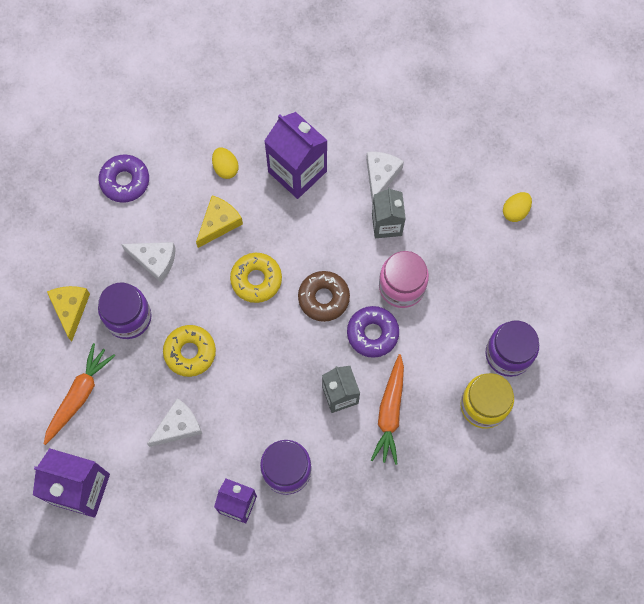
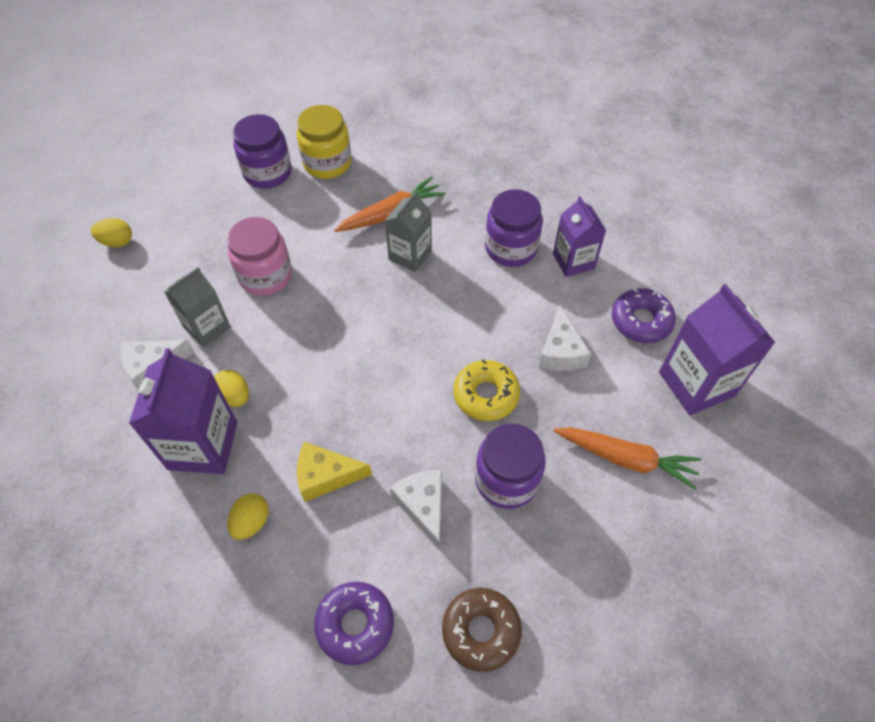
camera: 130 degrees left, 15 degrees down
(70, 309) = (554, 547): yellow cheese -> none
(79, 395) = (625, 459): orange carrot -> orange carrot turned 150 degrees counterclockwise
(178, 426) = (561, 351): white cheese -> white cheese turned 105 degrees counterclockwise
(256, 279) = (360, 394): yellow donut -> none
(317, 208) = (234, 396): none -> yellow egg
(323, 298) = (329, 326): brown donut -> brown donut (481, 631)
(372, 333) = (331, 268): purple donut -> purple donut (641, 321)

